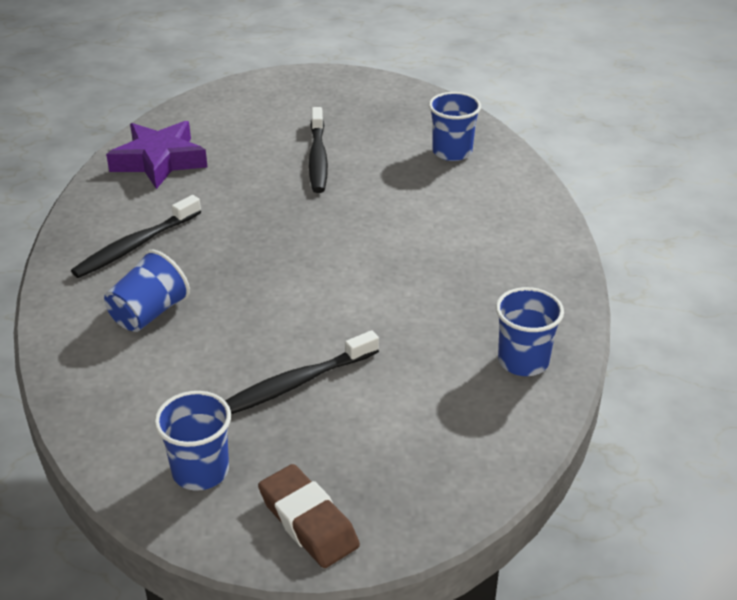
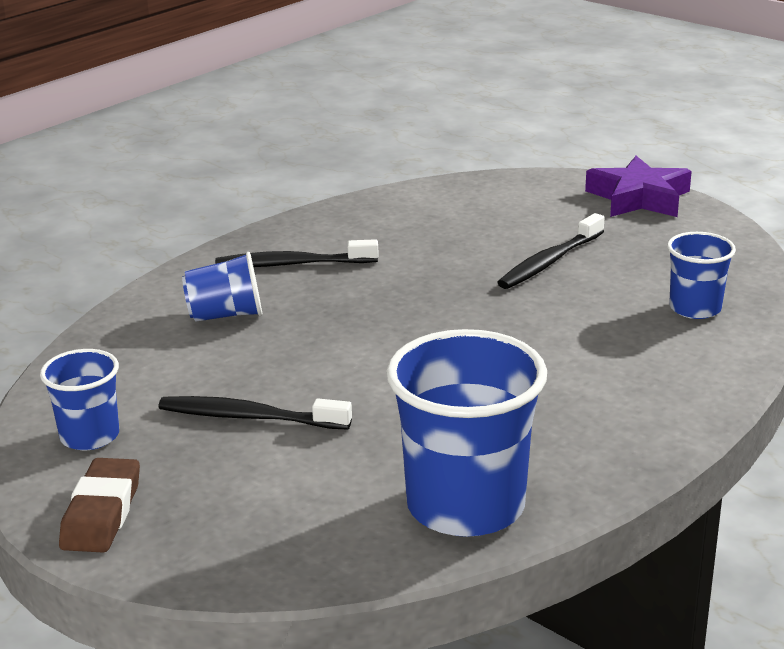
camera: 45 degrees right, 10 degrees down
(159, 161) = (408, 211): purple star -> purple star (639, 198)
(523, 361) = (465, 506): blue cup -> blue cup, size x1.84

